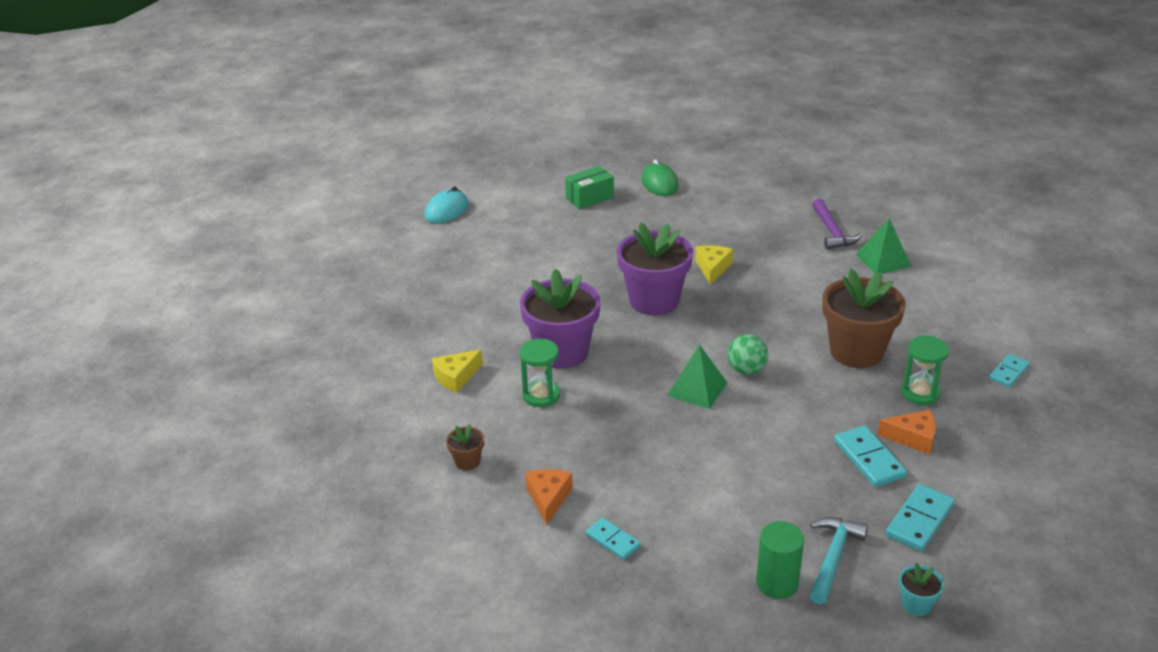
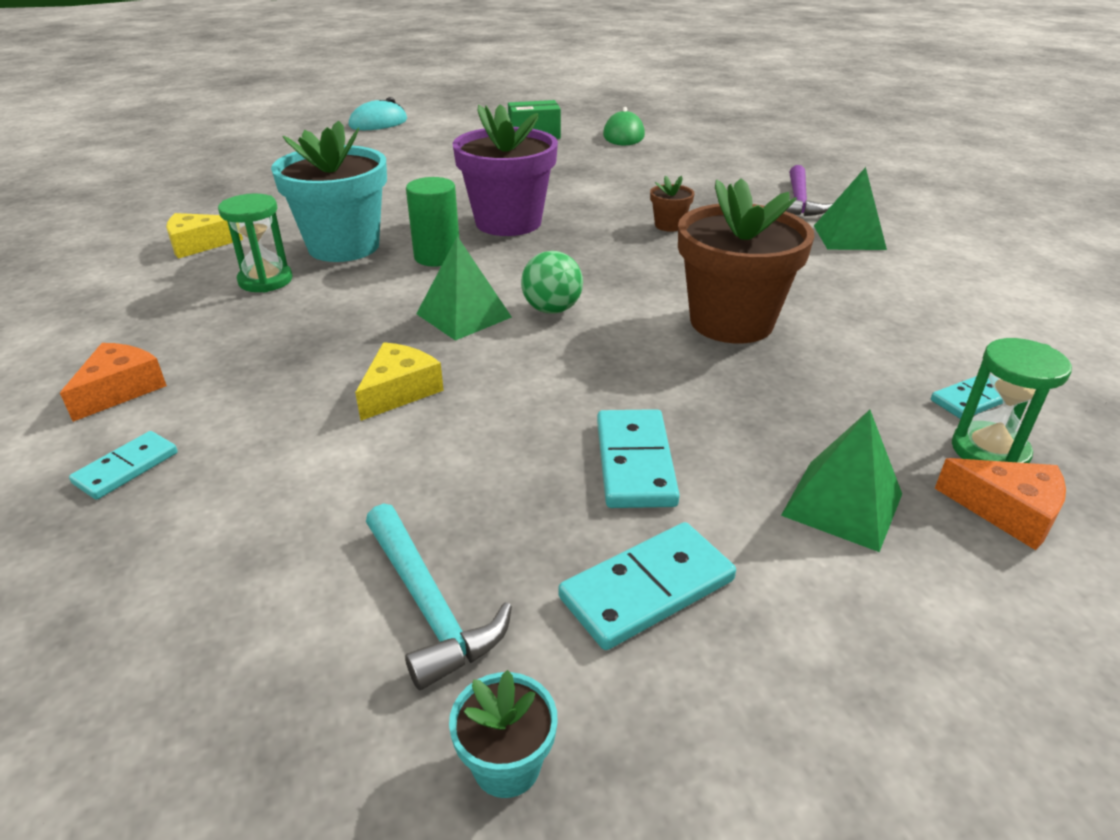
camera: 20 degrees right, 0 degrees up
(467, 461) = (89, 325): brown flower pot -> brown flower pot (669, 225)
(562, 352) = (344, 246): purple flower pot -> turquoise flower pot
(612, 540) = (126, 468): turquoise domino -> turquoise domino turned 60 degrees clockwise
(712, 268) = (611, 207): yellow cheese -> yellow cheese (399, 391)
(777, 583) = (287, 620): green cylinder -> green cylinder (437, 257)
(833, 557) = (429, 606): turquoise hammer -> turquoise hammer turned 105 degrees clockwise
(913, 438) = (736, 451): orange cheese -> orange cheese (1007, 511)
(920, 393) = (795, 392): green hourglass -> green hourglass (989, 451)
(978, 453) = (842, 504): none -> green pyramid

